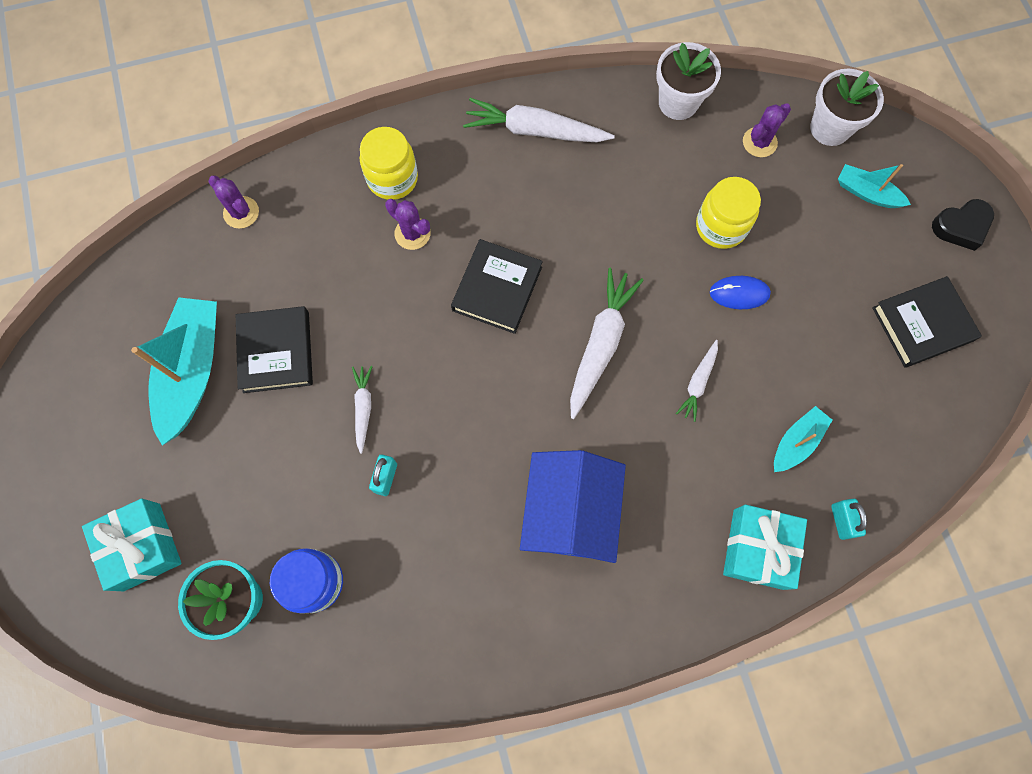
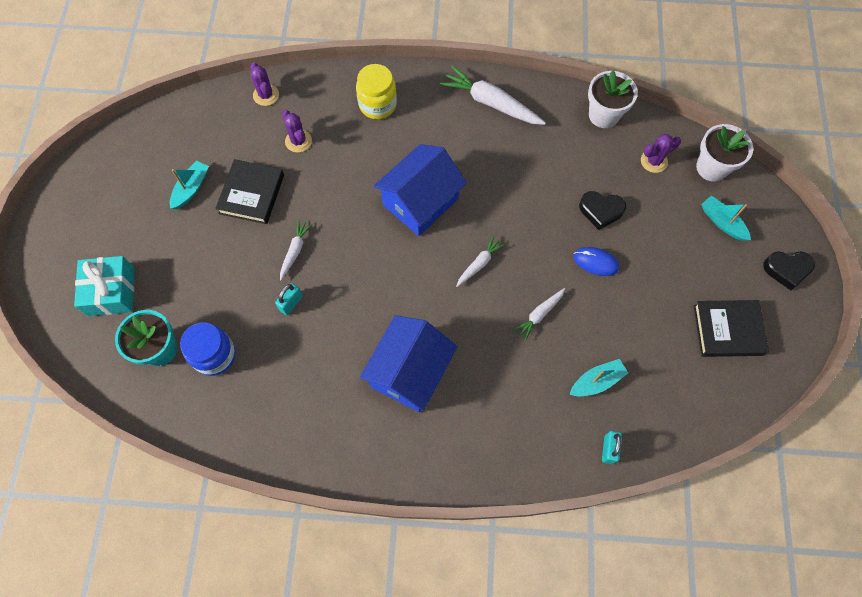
camera: 20 degrees right, 5 degrees down
(192, 371) = (191, 188): turquoise boat -> turquoise boat, size x0.53
(412, 233) = (376, 145): purple cactus -> purple cactus (298, 141)
(497, 289) = (420, 202): black book -> blue house
(601, 344) = (479, 264): white carrot -> white carrot, size x0.54
(721, 226) = (600, 211): yellow jar -> black heart
(758, 549) = (537, 446): turquoise gift -> none

